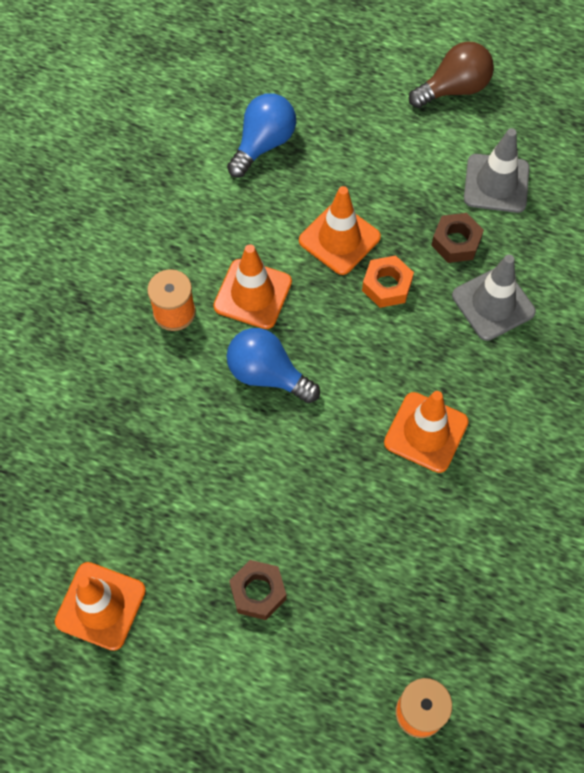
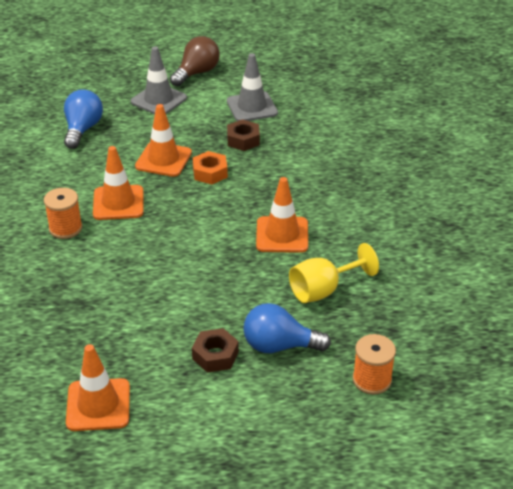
camera: 25 degrees left, 25 degrees down
(267, 374) = (153, 240): blue light bulb -> blue light bulb (279, 346)
(432, 546) = (323, 290): none -> yellow goblet
(493, 304) = (286, 161): grey traffic cone -> grey traffic cone (158, 100)

